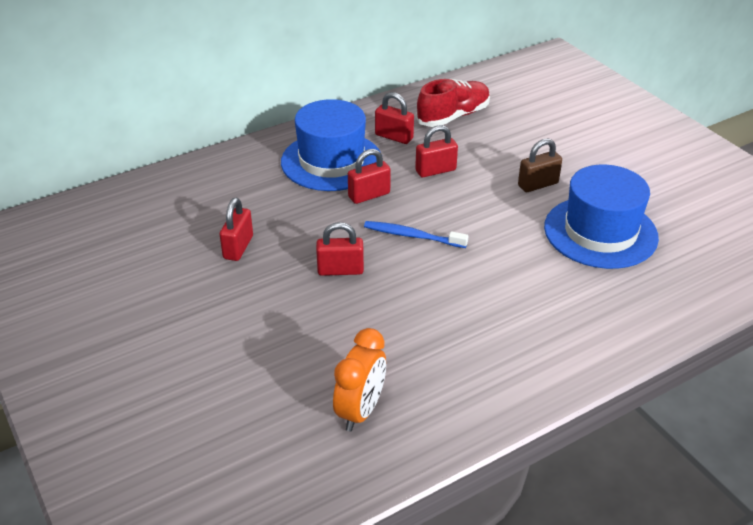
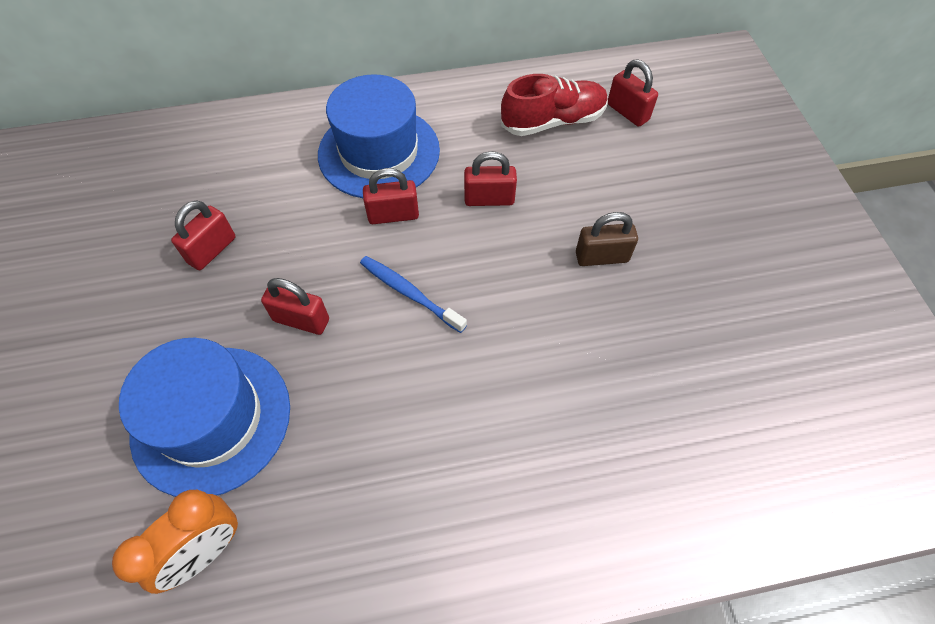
camera: 20 degrees right, 20 degrees up
(394, 137) = (467, 134): red padlock -> red padlock (627, 112)
(600, 232) = (642, 360): blue hat -> blue hat (211, 419)

